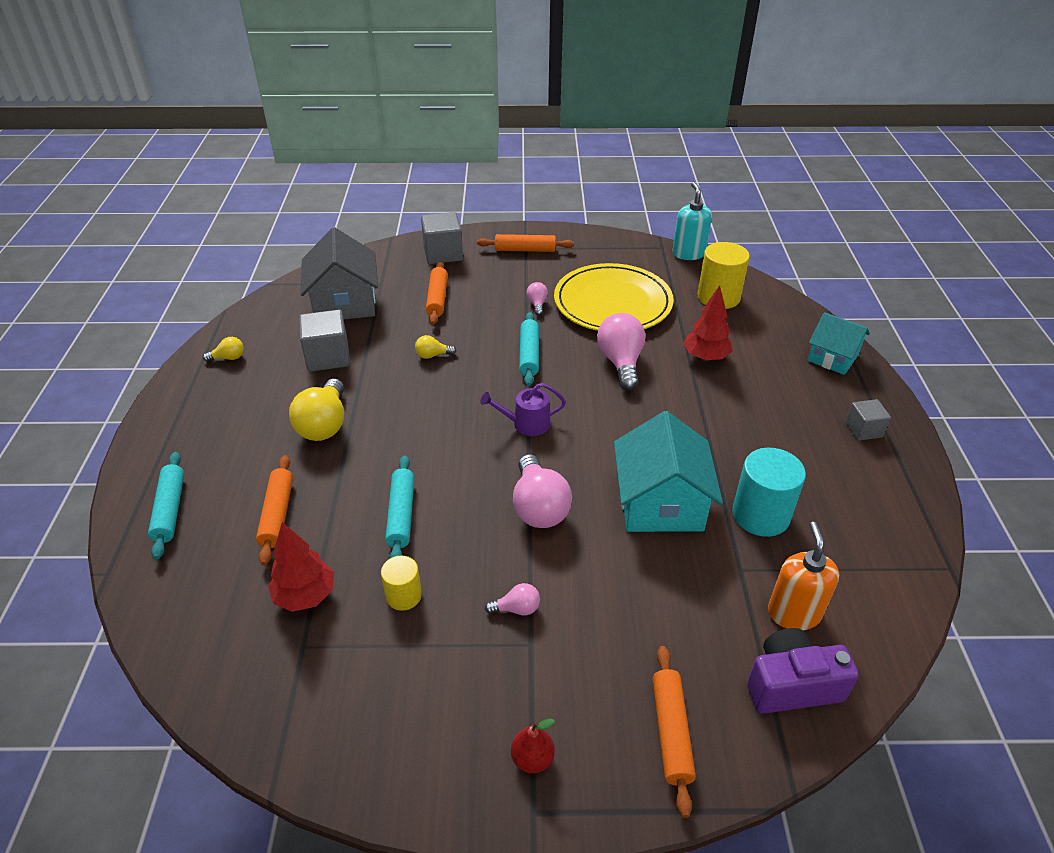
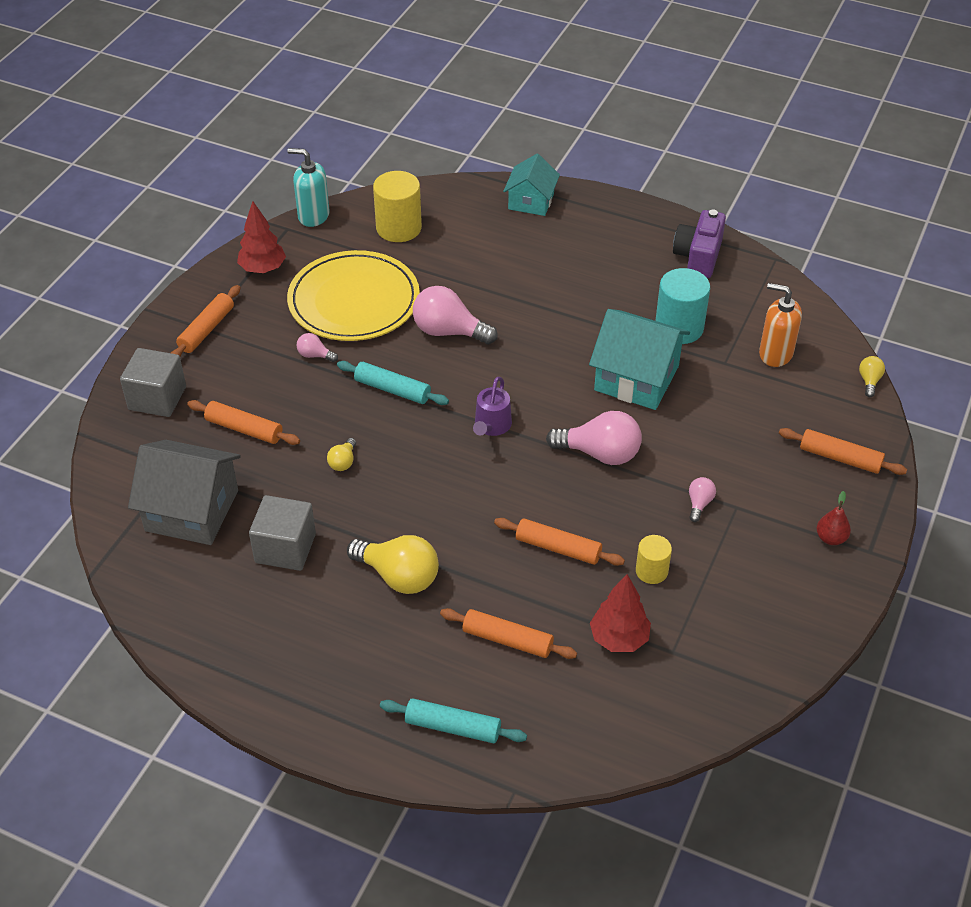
camera: 65 degrees left, 5 degrees up
(228, 358) = (224, 638): yellow light bulb -> yellow light bulb (869, 381)
(401, 514) = (558, 548): turquoise rolling pin -> orange rolling pin
(705, 357) = (478, 275): red tree -> red tree (263, 269)
(791, 685) = (830, 383): purple camera -> purple camera (698, 257)
(833, 357) = (531, 201): turquoise house -> turquoise house turned 45 degrees counterclockwise
(863, 430) = (624, 229): grey cube -> none

